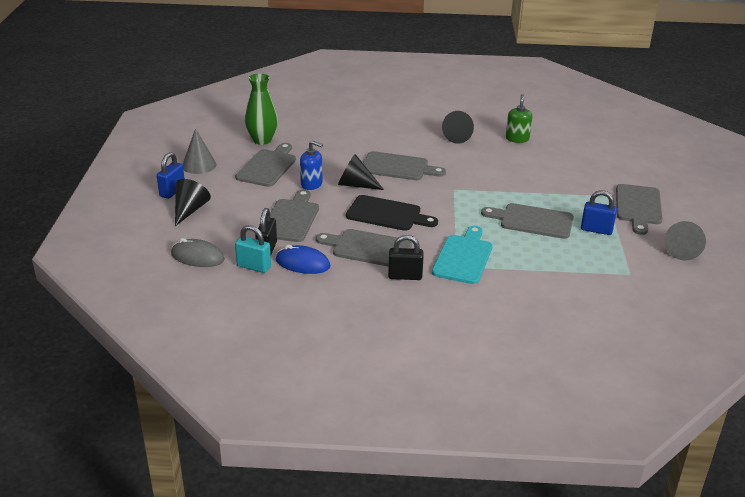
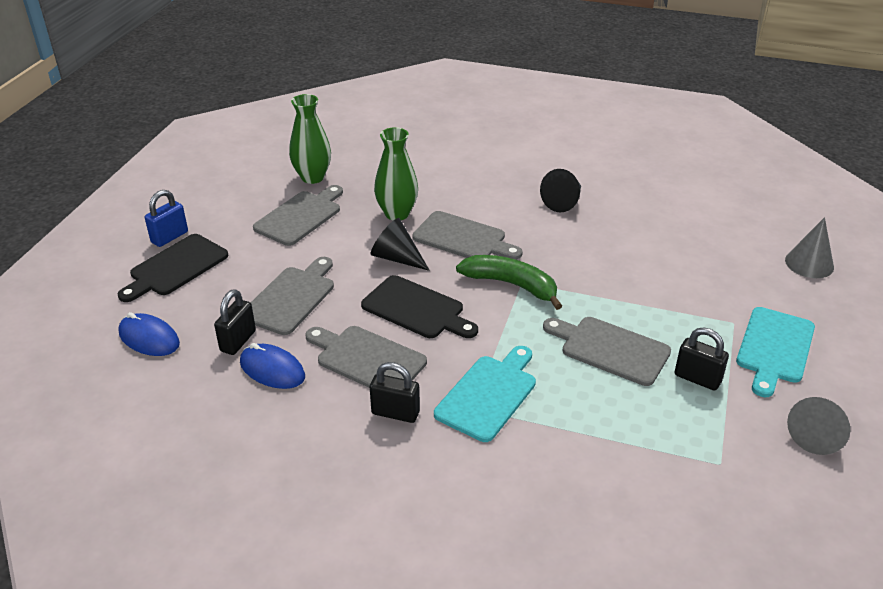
camera: 15 degrees right, 5 degrees up
(189, 210) = (175, 267): black cone -> black cutting board
(197, 257) = (149, 338): grey mouse -> blue mouse
(199, 165) = (220, 203): grey cone -> grey cone (809, 263)
(254, 266) = (209, 365): turquoise padlock -> none
(311, 184) = (341, 249): blue soap dispenser -> none
(340, 157) = (397, 214): none -> green vase
(447, 192) = (511, 285): none -> green banana
(517, 139) = (641, 215): green soap dispenser -> none
(596, 230) = (697, 378): blue padlock -> black padlock
(638, 207) = (774, 348): grey cutting board -> turquoise cutting board

